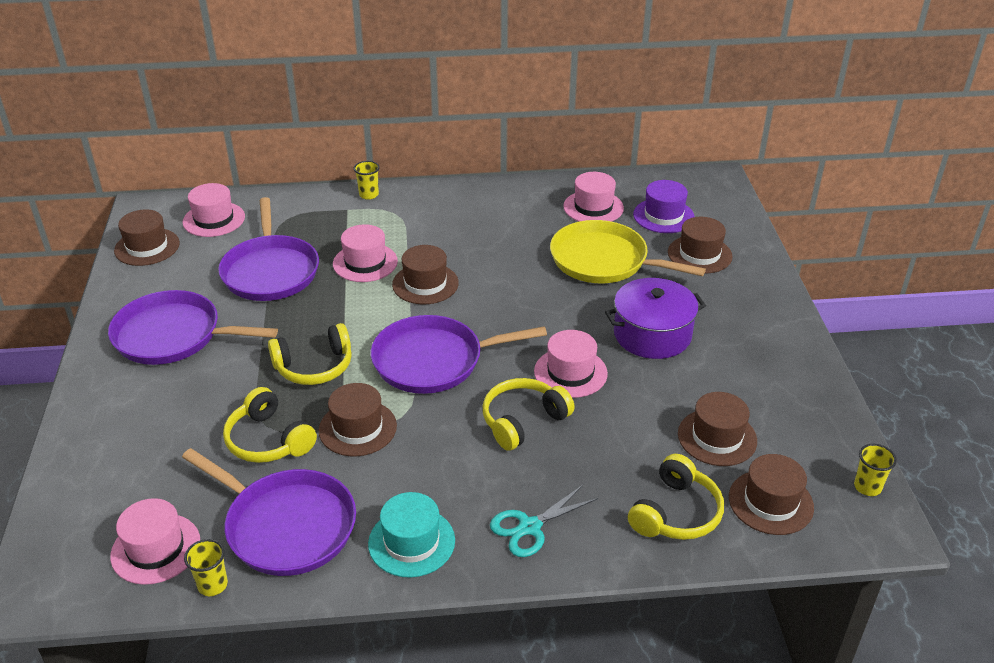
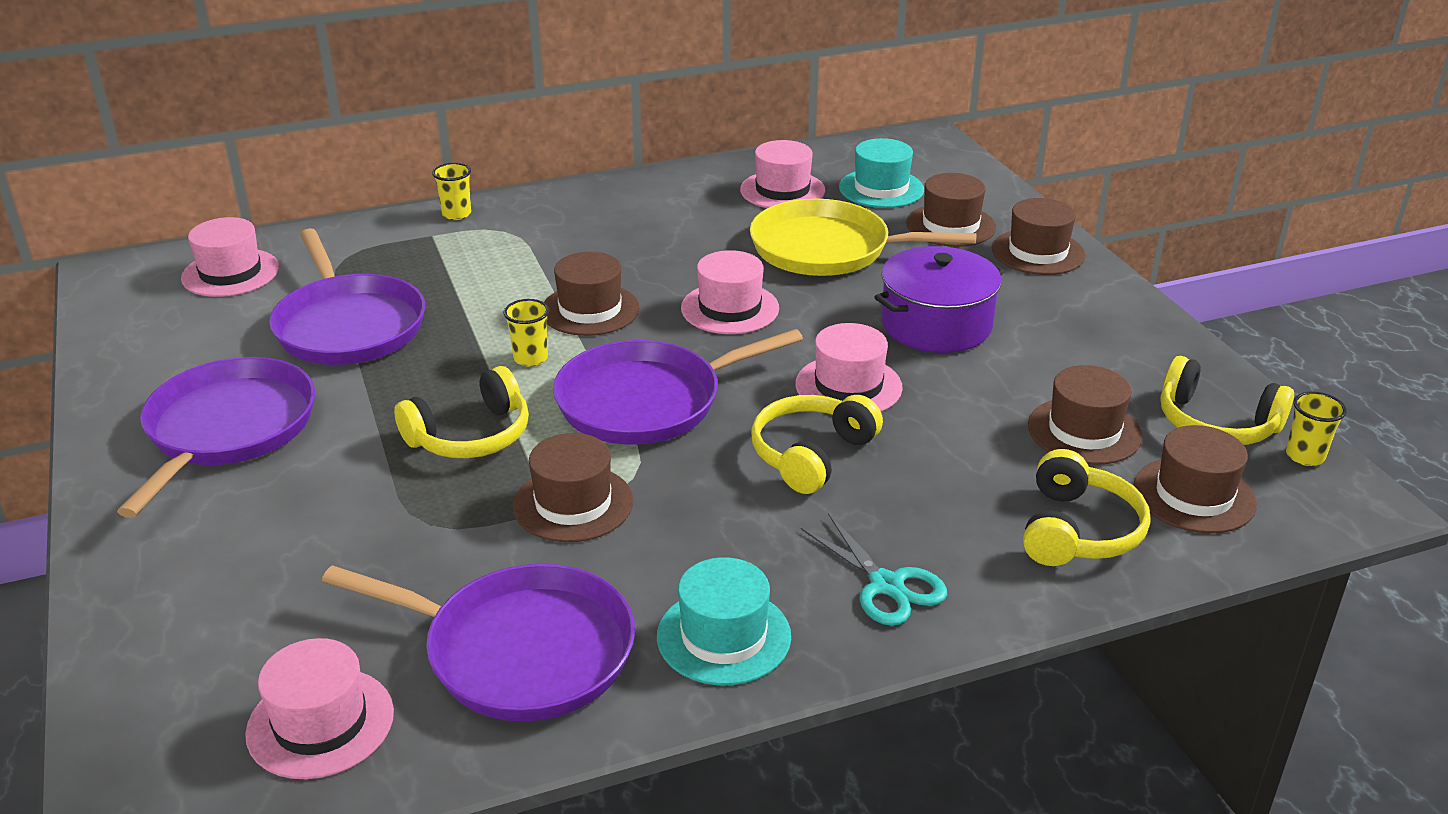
camera: 15 degrees left, 5 degrees down
(147, 247) = (136, 321): brown hat -> brown hat (1038, 252)
(173, 335) = (228, 429): purple pan -> purple pan turned 105 degrees clockwise
(213, 585) = (437, 755): yellow cup -> yellow cup (530, 358)
(268, 440) = (441, 542): yellow headphones -> yellow headphones (1216, 424)
(365, 262) = (489, 296): pink hat -> pink hat (730, 308)
(530, 527) = (886, 585): turquoise scissors -> turquoise scissors turned 75 degrees counterclockwise
(663, 216) = (881, 188): purple hat -> turquoise hat

